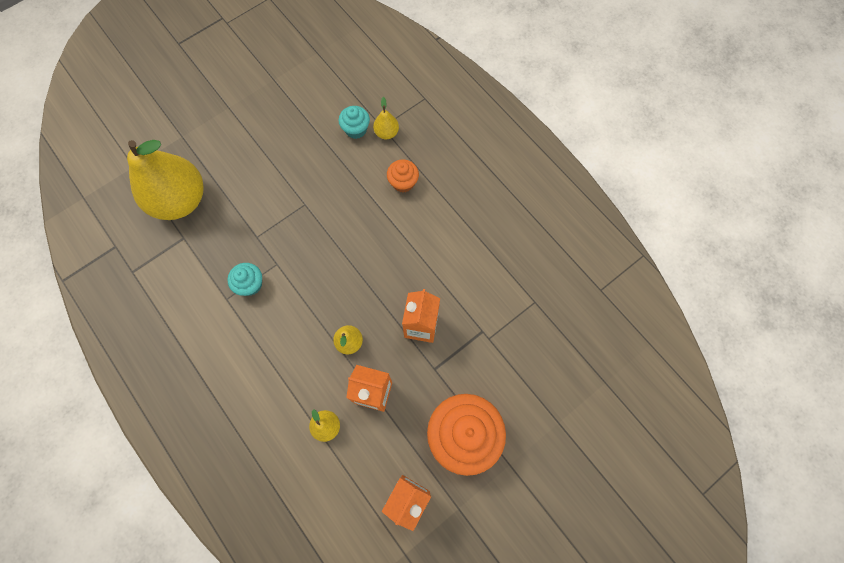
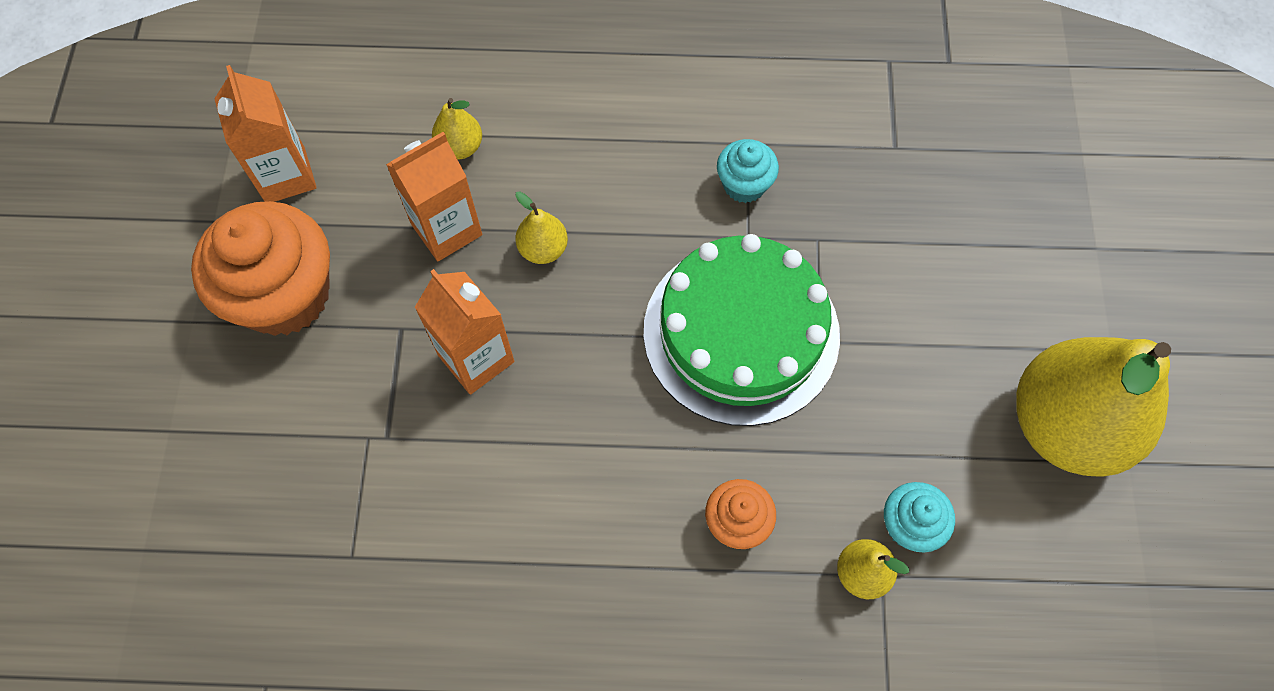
camera: 130 degrees right, 5 degrees down
(180, 200) = (967, 179): yellow pear -> yellow pear (1065, 425)
(324, 235) = (741, 332): none -> green cake

